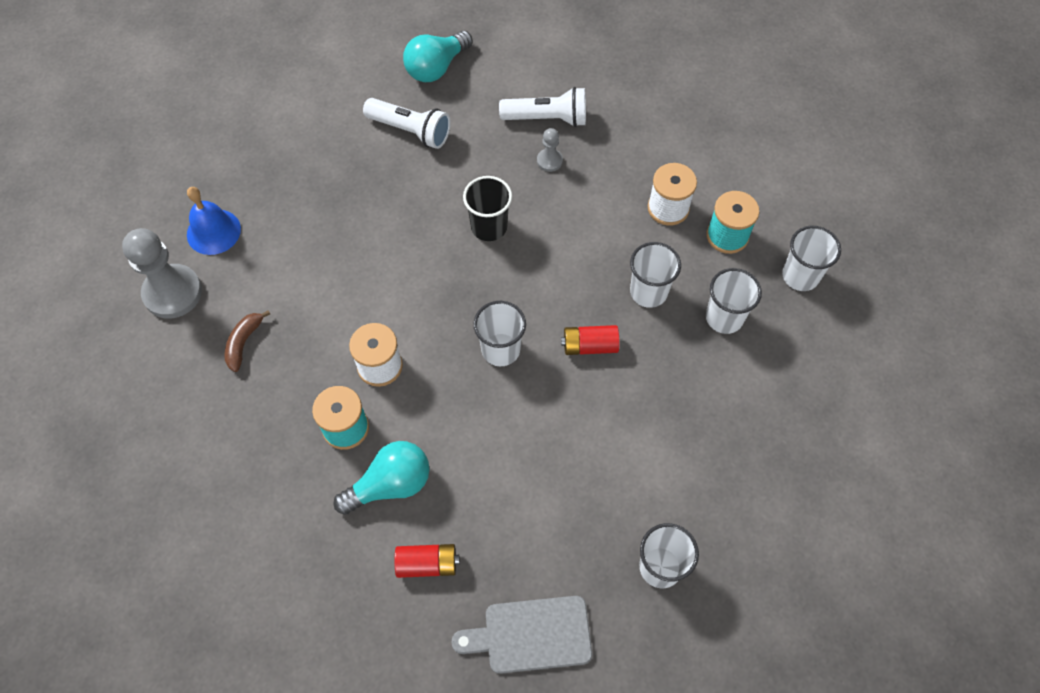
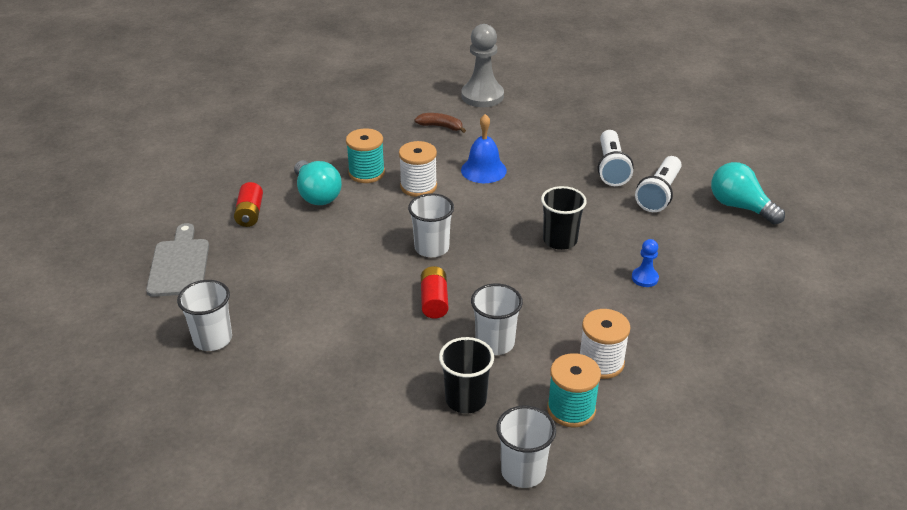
camera: 90 degrees right, 25 degrees down
(213, 231) = (537, 108): blue bell -> blue bell (483, 170)
(547, 118) = (698, 277): white flashlight -> white flashlight (611, 168)
(549, 161) = (644, 278): grey pawn -> blue pawn
(724, 317) = (466, 399): white cup -> black cup

